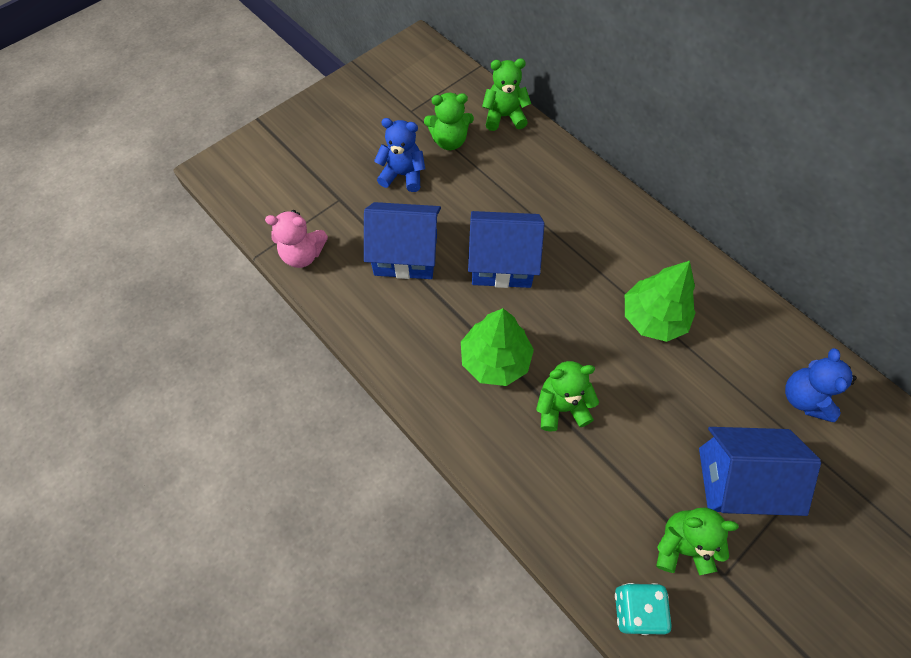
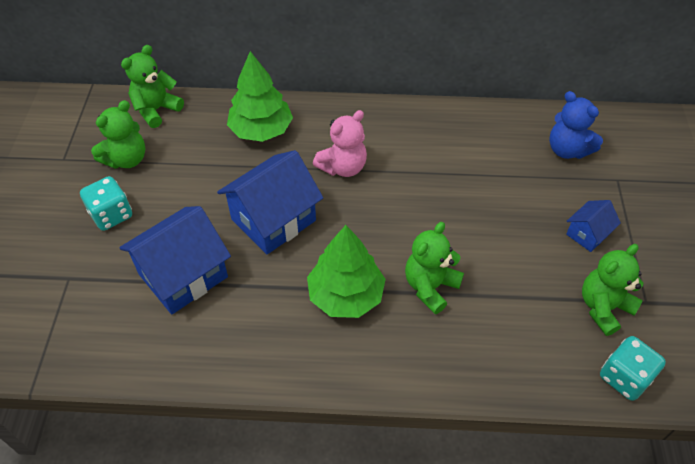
camera: 45 degrees left, 10 degrees down
(303, 254) = (81, 351): pink teddy bear -> pink teddy bear (343, 167)
(403, 175) = (111, 215): blue teddy bear -> turquoise dice
(653, 318) = (425, 173): green tree -> green tree (261, 130)
(737, 480) = (587, 234): blue house -> blue house, size x0.51

